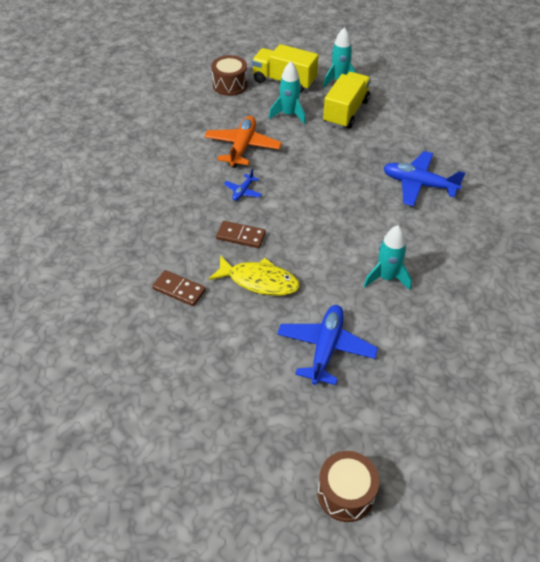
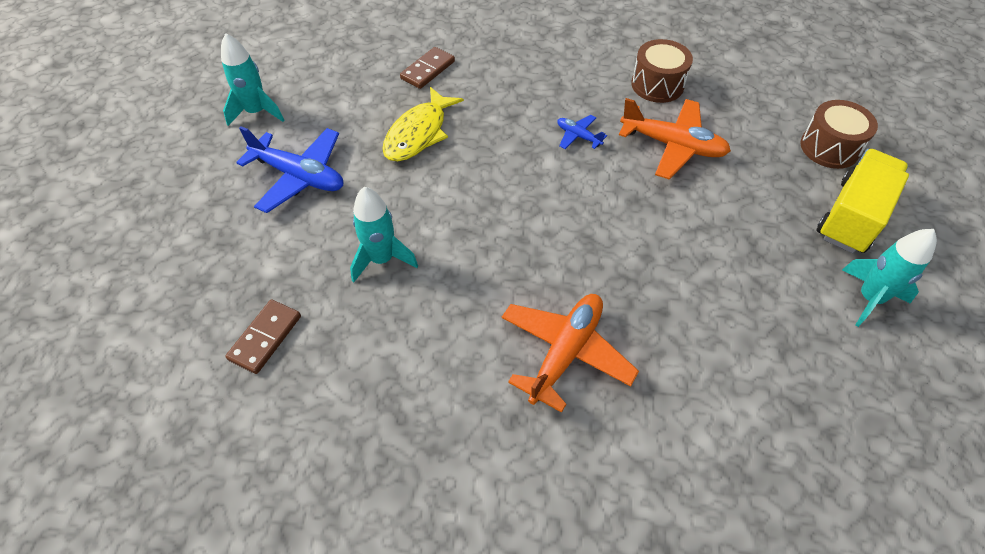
camera: 100 degrees right, 5 degrees up
(241, 236) = (496, 125): brown domino -> brown domino (265, 337)
(289, 114) = (755, 209): turquoise rocket -> turquoise rocket (257, 112)
(345, 112) = (768, 288): yellow truck -> none
(345, 493) = (130, 162): brown drum -> brown drum (657, 85)
(418, 184) = (565, 352): blue plane -> orange plane

